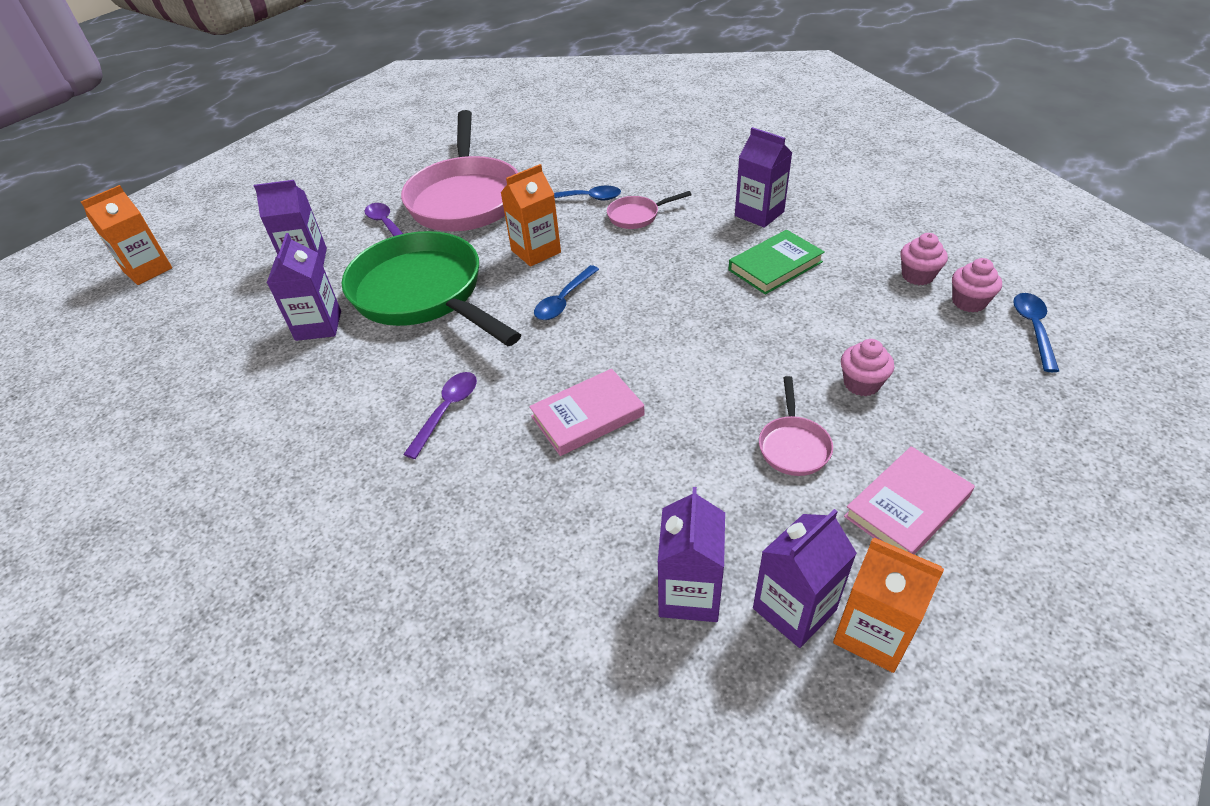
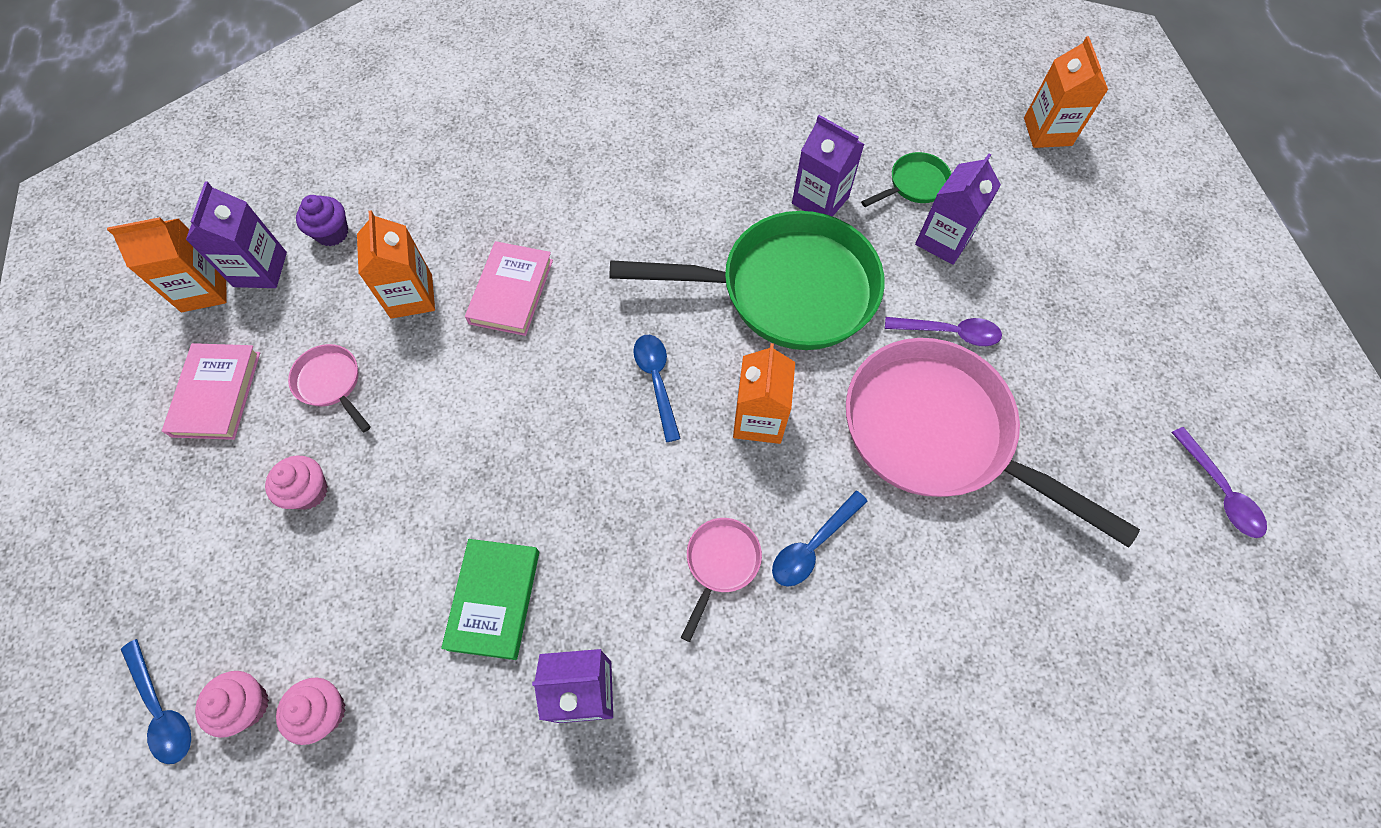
camera: 130 degrees right, 20 degrees up
(260, 295) = (914, 185): none -> green pan
(447, 411) = (619, 219): purple spoon -> purple spoon (1219, 491)
(668, 470) = (411, 296): none -> orange carton
(689, 593) = (332, 233): purple carton -> purple cupcake

